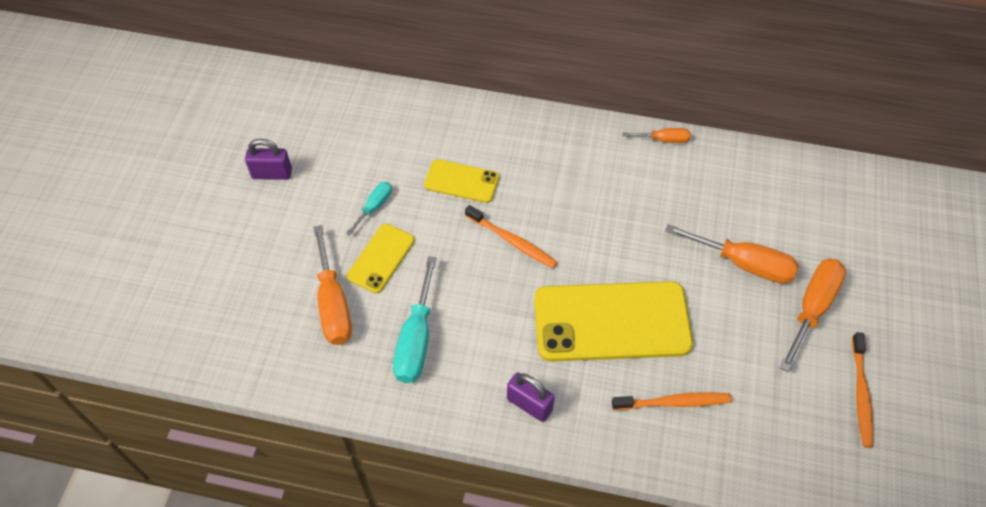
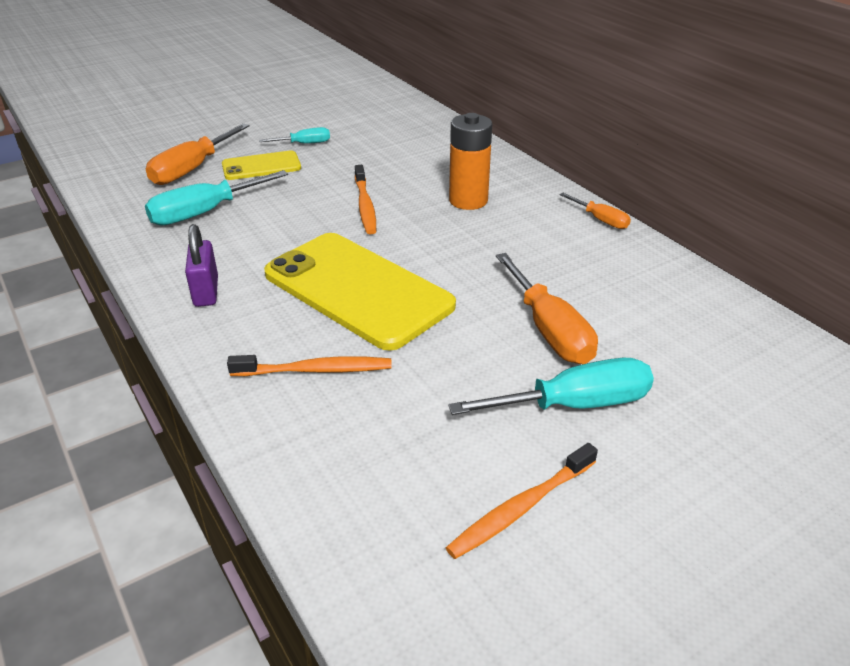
camera: 45 degrees right, 20 degrees down
(272, 174) = (274, 103): purple padlock -> none
(461, 181) = (386, 161): yellow phone -> none
(568, 182) = (468, 200): none -> orange battery
(673, 402) = (315, 370): orange toothbrush -> orange toothbrush turned 45 degrees counterclockwise
(812, 308) = (574, 405): orange screwdriver -> turquoise screwdriver

